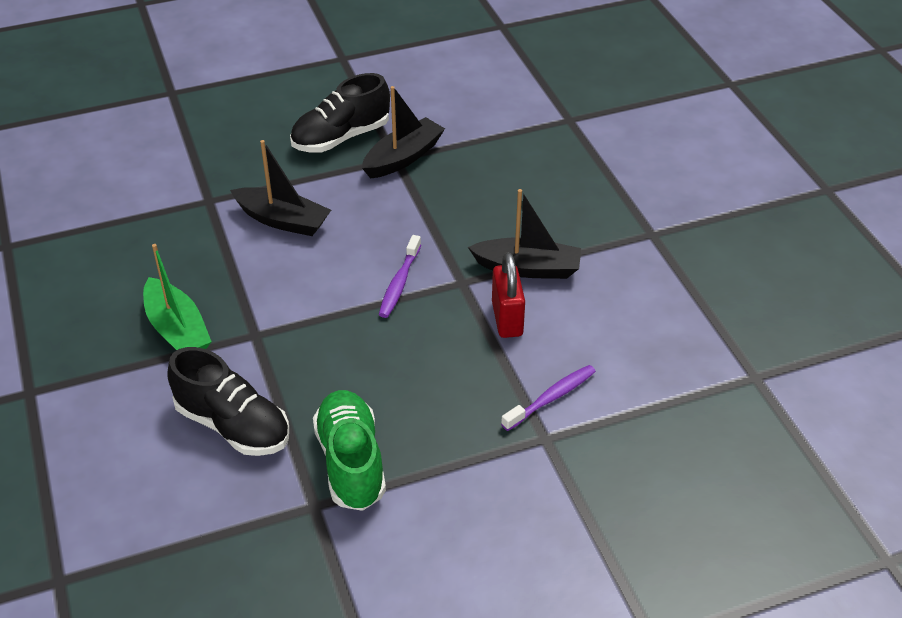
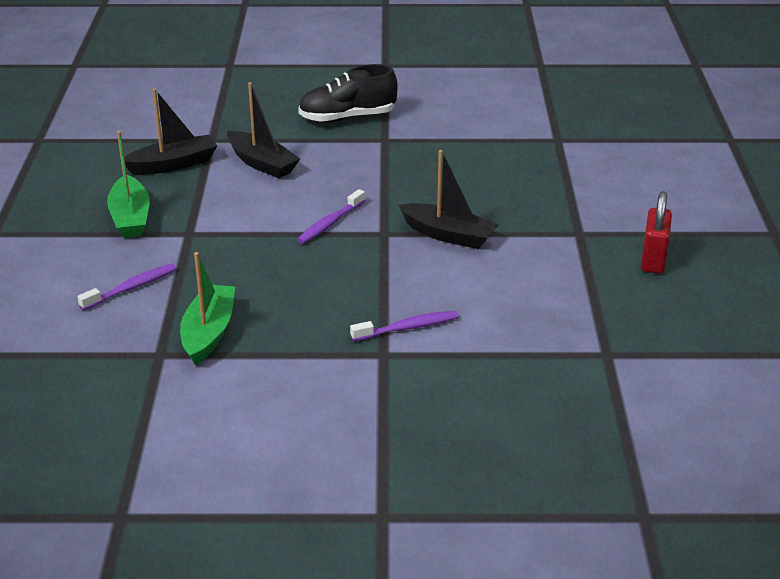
camera: 20 degrees right, 10 degrees down
(233, 425) = (132, 288): black shoe -> purple toothbrush
(351, 462) = (208, 333): green shoe -> green boat
(403, 157) = (391, 140): black boat -> black boat (173, 164)
(507, 319) = (406, 266): red padlock -> red padlock (653, 260)

